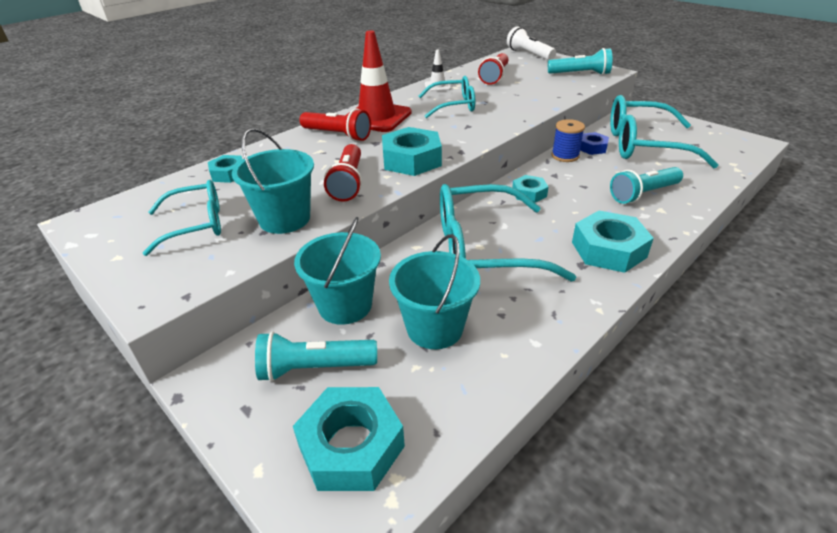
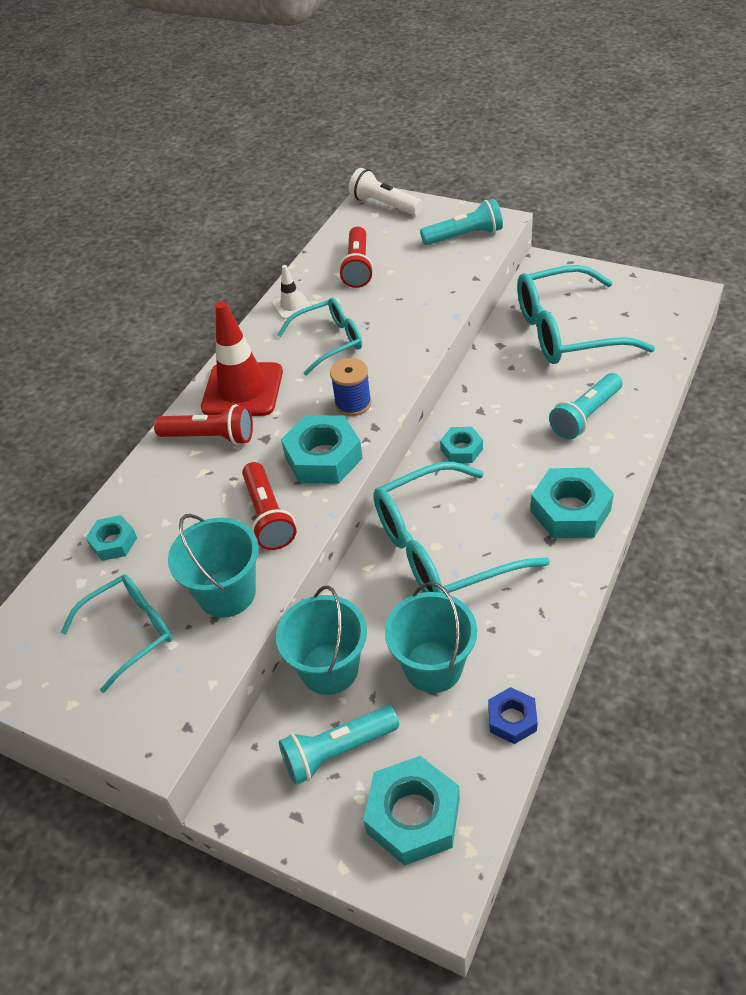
camera: 15 degrees left, 10 degrees up
(565, 156) = (482, 374): blue spool -> blue spool (353, 403)
(592, 148) = (509, 351): blue nut -> blue nut (512, 719)

